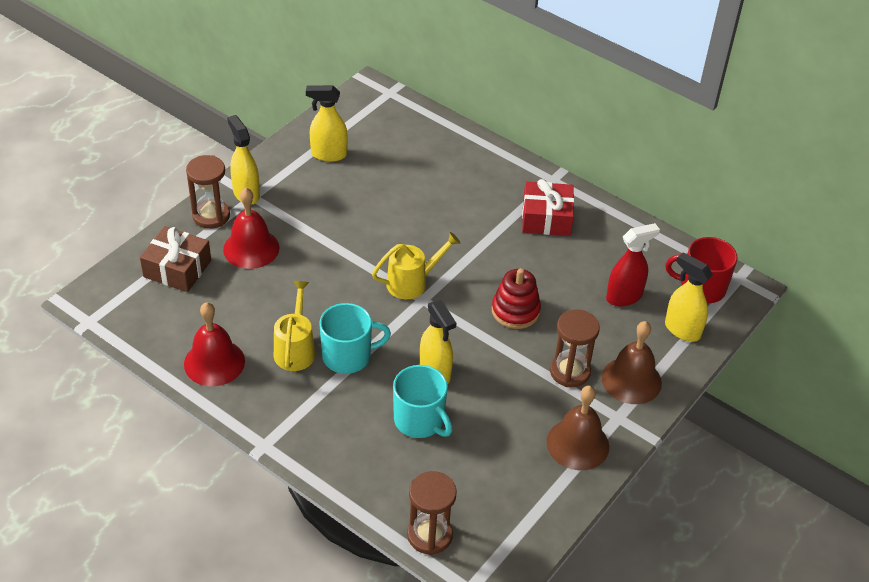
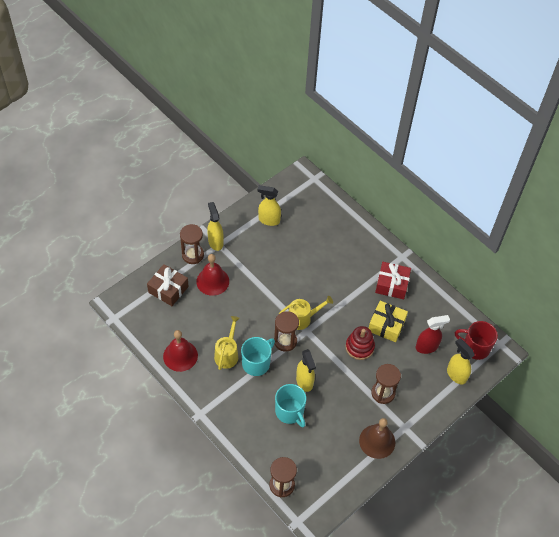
camera: 10 degrees right, 10 degrees up
(348, 356) = (256, 363): turquoise mug -> turquoise mug turned 45 degrees counterclockwise
(390, 318) = (285, 341): none -> brown hourglass
(551, 275) = (386, 325): none -> yellow gift
(631, 380) = (418, 404): brown bell -> none

